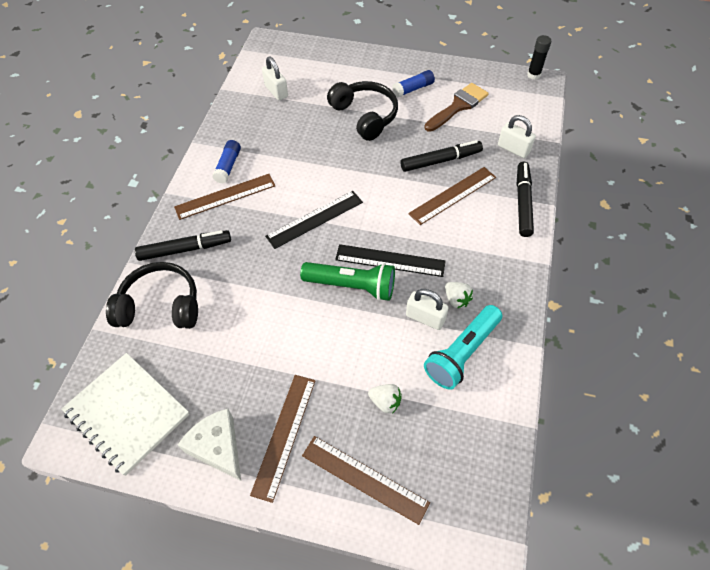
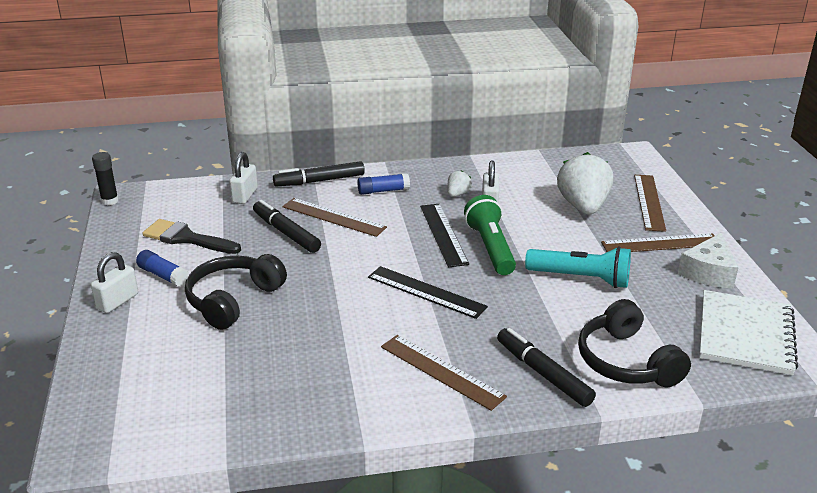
camera: 115 degrees left, 25 degrees down
(228, 166) = (389, 388): blue glue stick -> blue glue stick (383, 191)
(276, 91) = (211, 395): white padlock -> white padlock (117, 301)
(385, 402) = (583, 206): white strawberry -> white strawberry, size x2.17
(458, 106) = (187, 238): brown brush -> black brush
(462, 353) = (507, 183): turquoise flashlight -> turquoise flashlight (581, 278)

